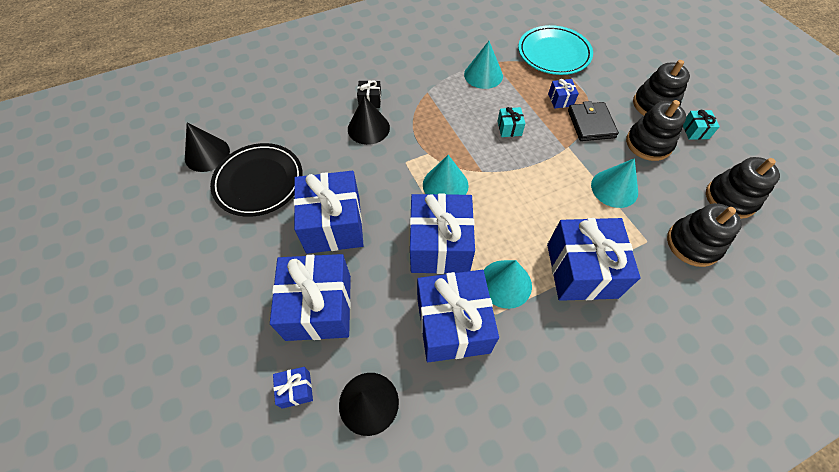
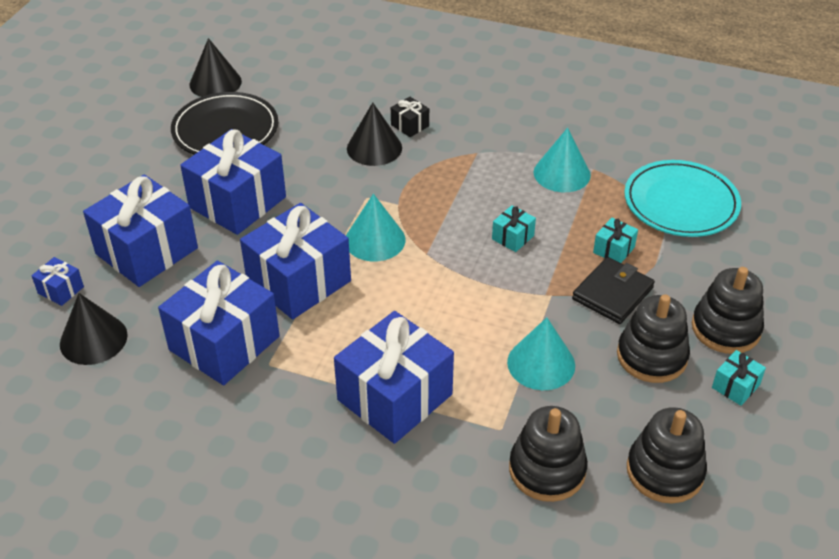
camera: 45 degrees right, 15 degrees down
(505, 283) = (311, 351): turquoise cone -> none
(560, 100) = (613, 250): blue gift -> turquoise gift

